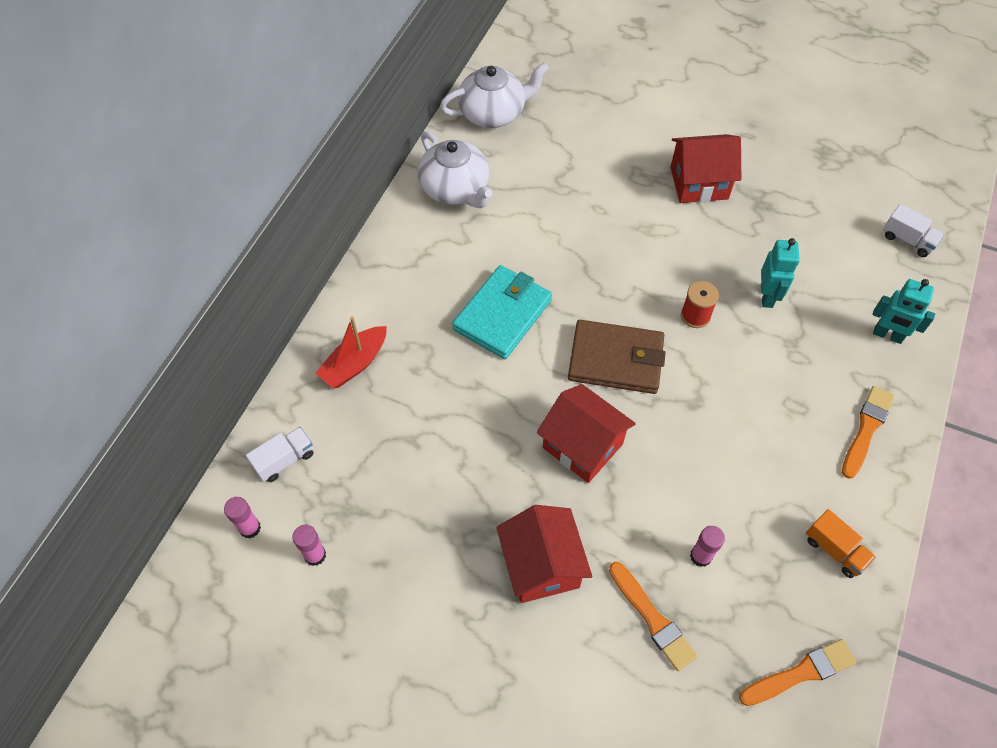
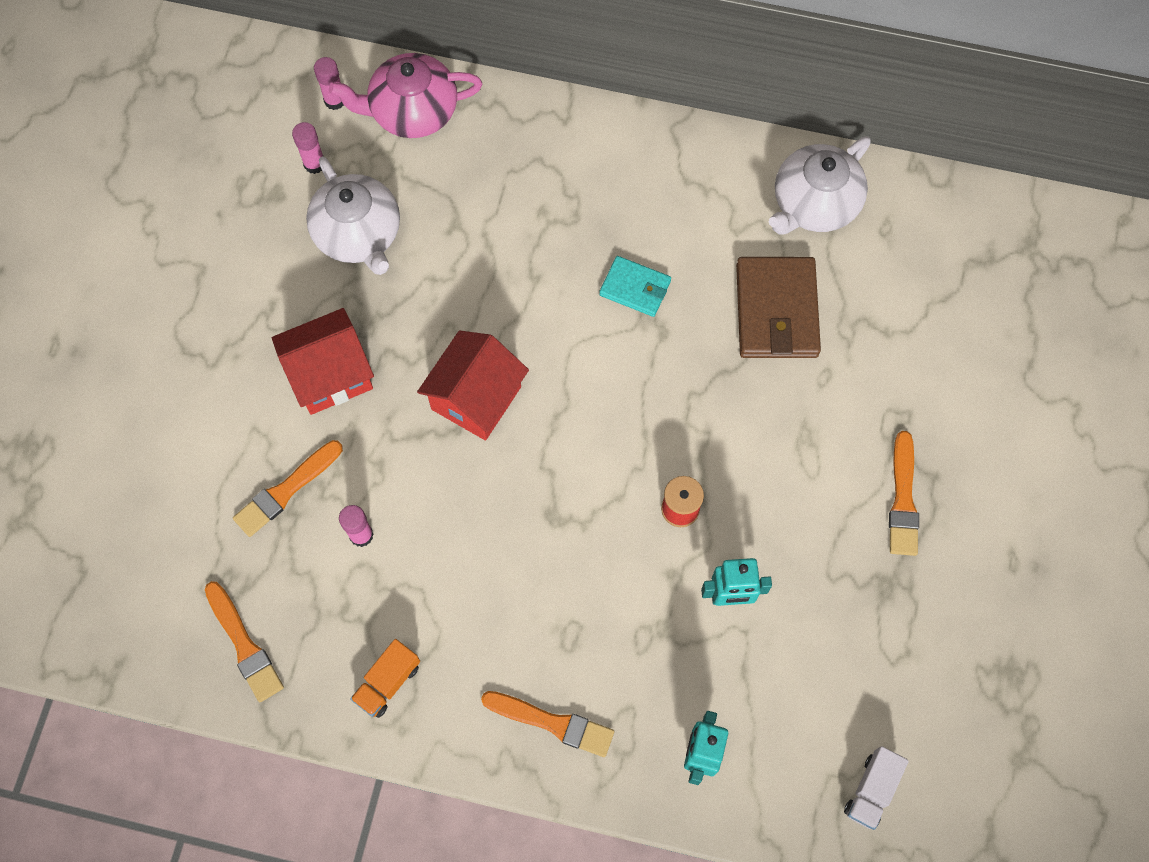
camera: 80 degrees right, 10 degrees up
(284, 460) = (412, 111): white truck -> pink teapot
(355, 364) = (538, 149): red boat -> none
(493, 113) = (957, 226): white teapot -> white teapot (359, 235)
(502, 315) = (635, 288): turquoise wallet -> turquoise wallet, size x0.58
(615, 360) = (596, 421): brown wallet -> brown wallet (776, 311)
(699, 183) = (903, 499): red house -> orange brush

